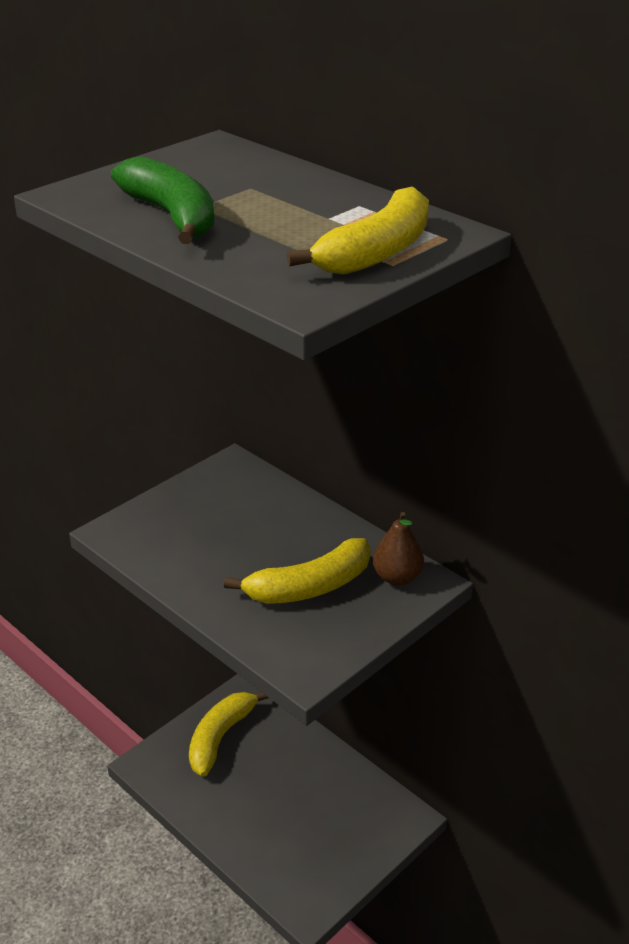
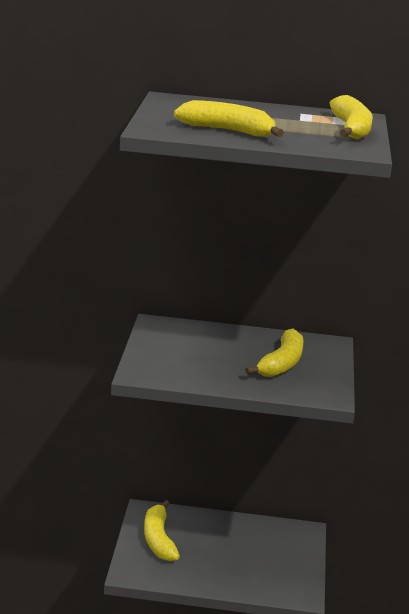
camera: 40 degrees left, 10 degrees down
(172, 216) = (228, 131): green banana -> yellow banana
(397, 577) = (316, 346): brown pear -> none

